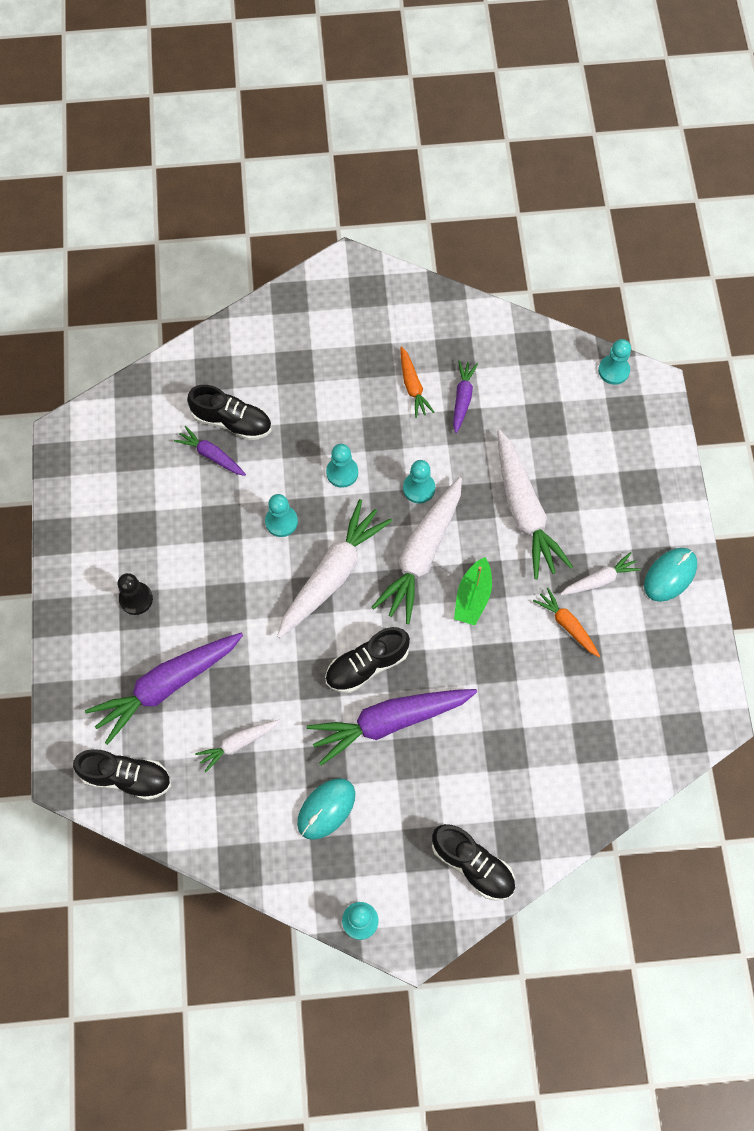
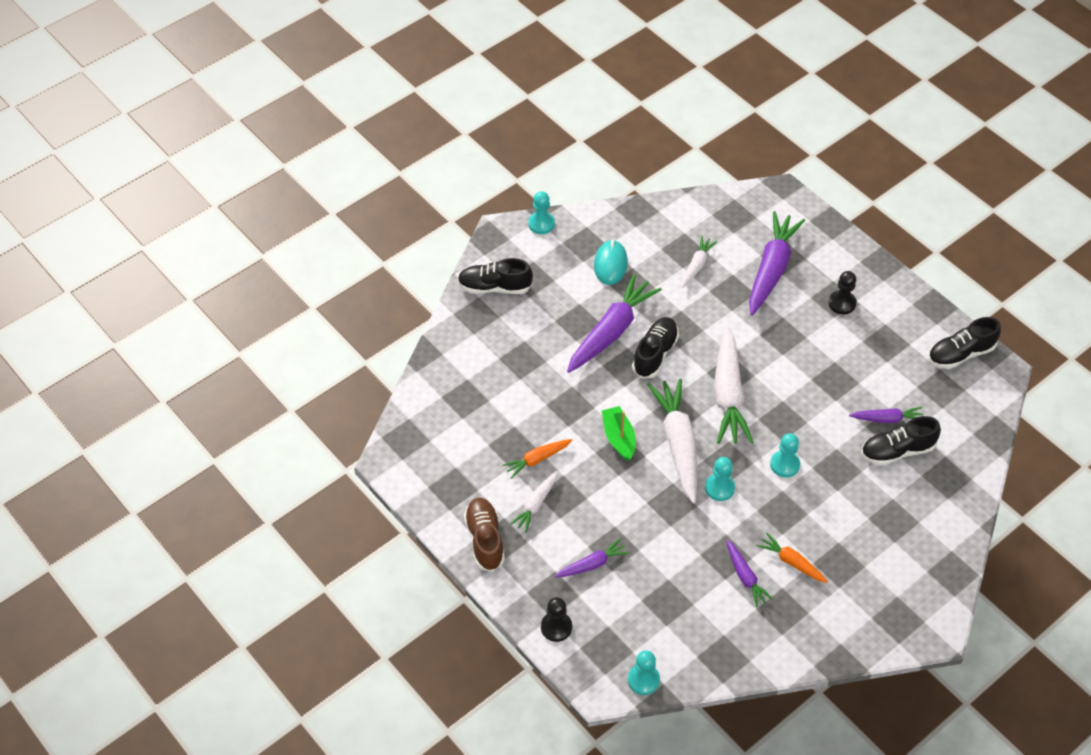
camera: 145 degrees right, 15 degrees down
(127, 777) = (746, 212): black shoe -> black shoe (960, 354)
(281, 521) = (795, 406): turquoise pawn -> none
(524, 511) = (628, 520): white carrot -> none
(567, 625) = (537, 459): orange carrot -> orange carrot turned 135 degrees clockwise
(587, 491) = (592, 564): none -> purple carrot
(657, 456) = (556, 627): none -> black pawn
(670, 575) = (485, 539): turquoise mouse -> brown shoe

